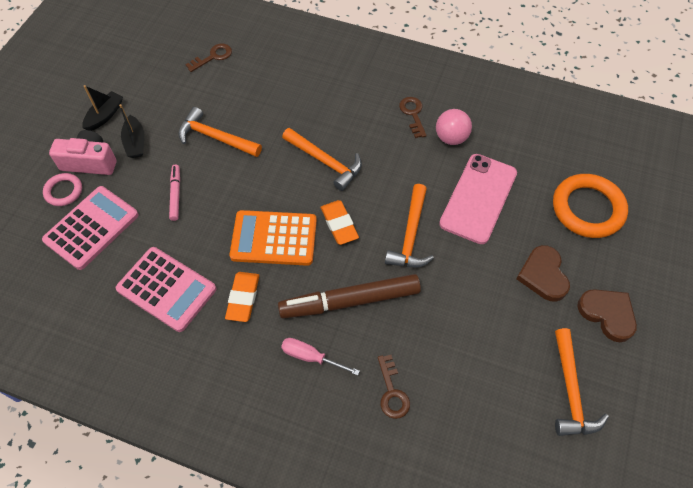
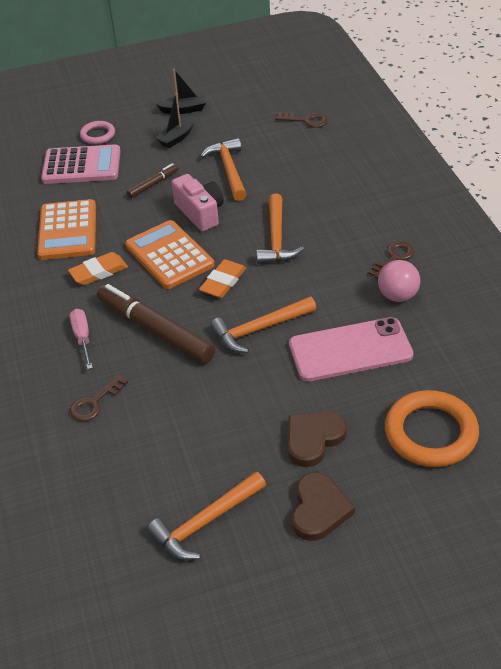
camera: 55 degrees right, 15 degrees down
(90, 162) = (135, 130): pink camera -> pink camera (200, 213)
(167, 289) = (68, 231): pink calculator -> orange calculator
(176, 194) = (153, 184): pink marker -> brown marker

